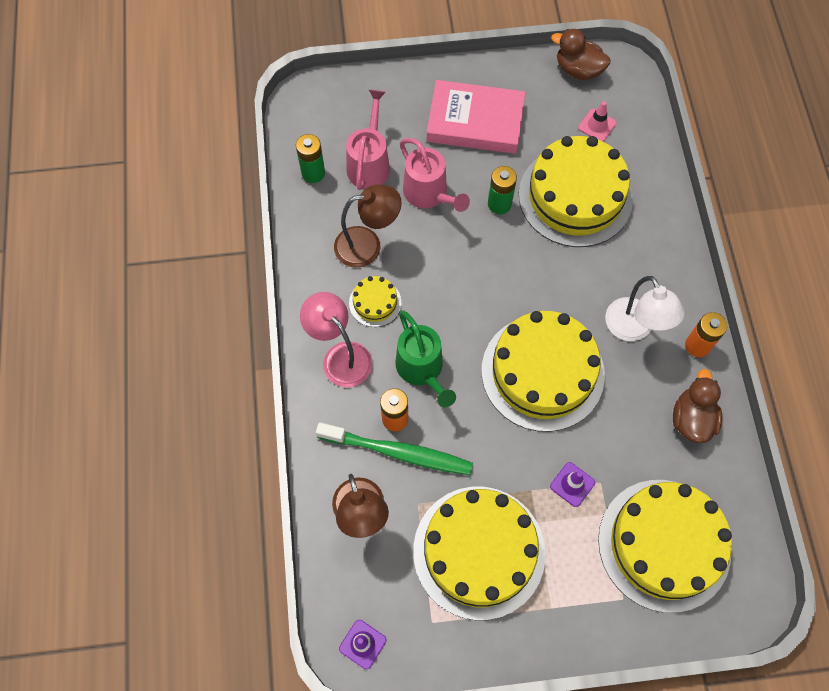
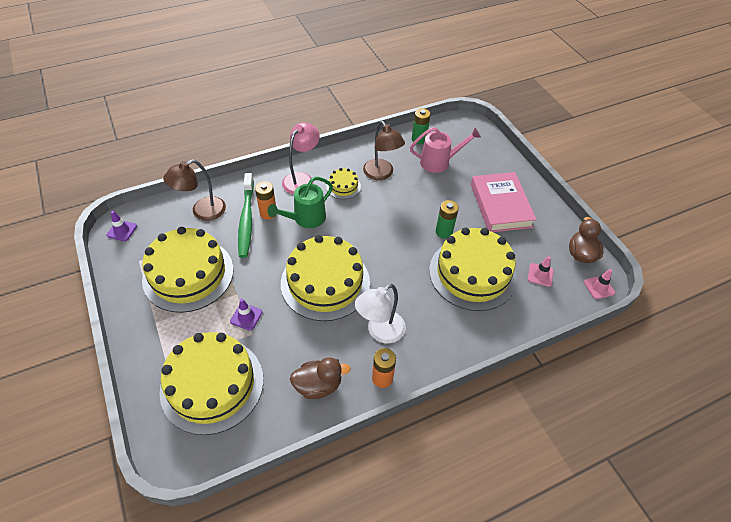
camera: 70 degrees right, 15 degrees down
(429, 195) = (432, 195): pink watering can -> none
(630, 75) = (599, 287): none -> pink traffic cone

